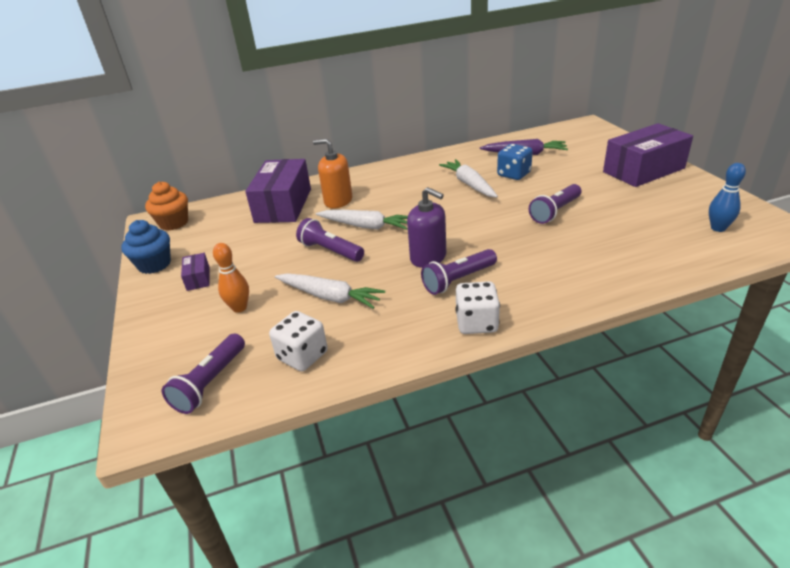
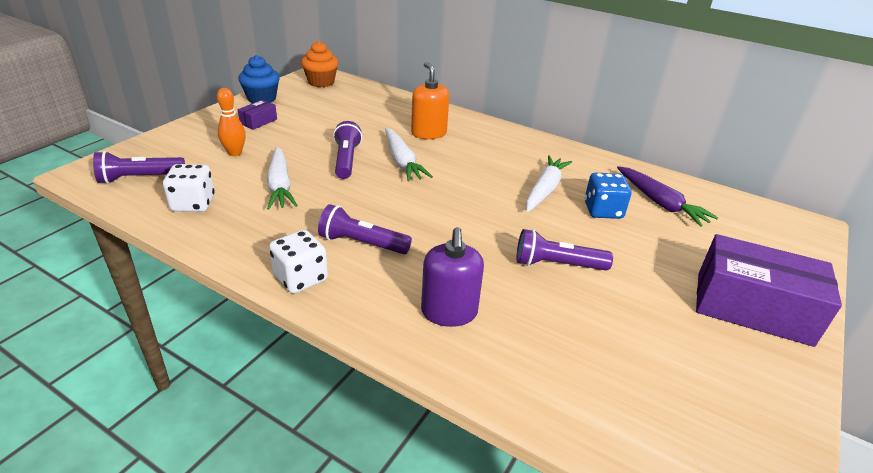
camera: 45 degrees right, 0 degrees up
(283, 205) = (393, 112): purple box -> none
(428, 257) = (384, 213): purple soap dispenser -> purple soap dispenser (449, 312)
(718, 228) = (682, 423): blue bowling pin -> none

